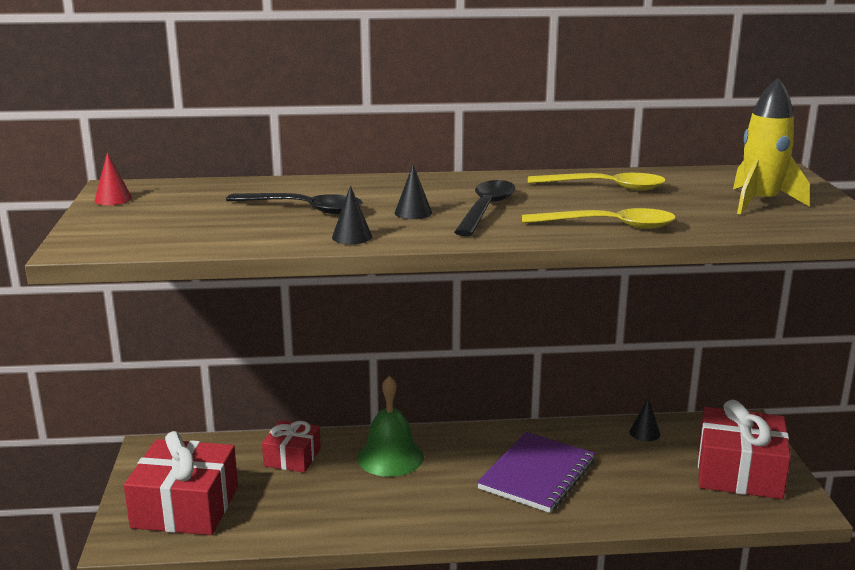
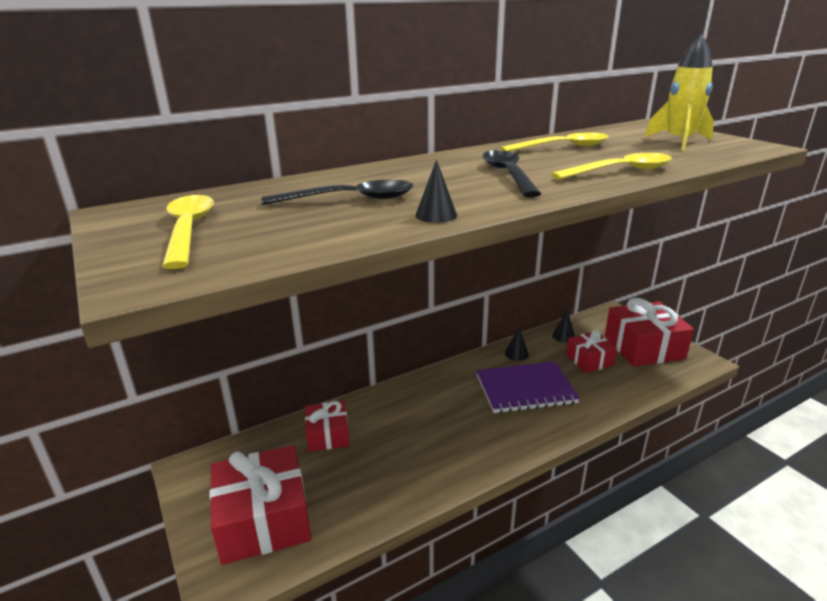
camera: 25 degrees left, 5 degrees up
(113, 199) = (123, 224): red cone -> none
(151, 213) = (188, 230): none -> yellow spoon
(390, 457) = (408, 409): green bell -> none
(413, 213) = (454, 186): black cone -> black cone (516, 354)
(537, 475) = (525, 389): purple notebook -> purple notebook turned 75 degrees clockwise
(649, 466) = (589, 360): none -> red gift

